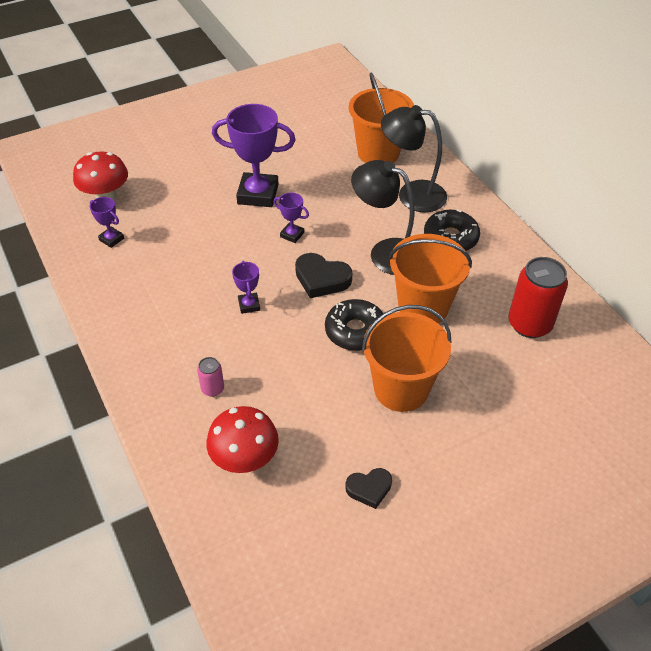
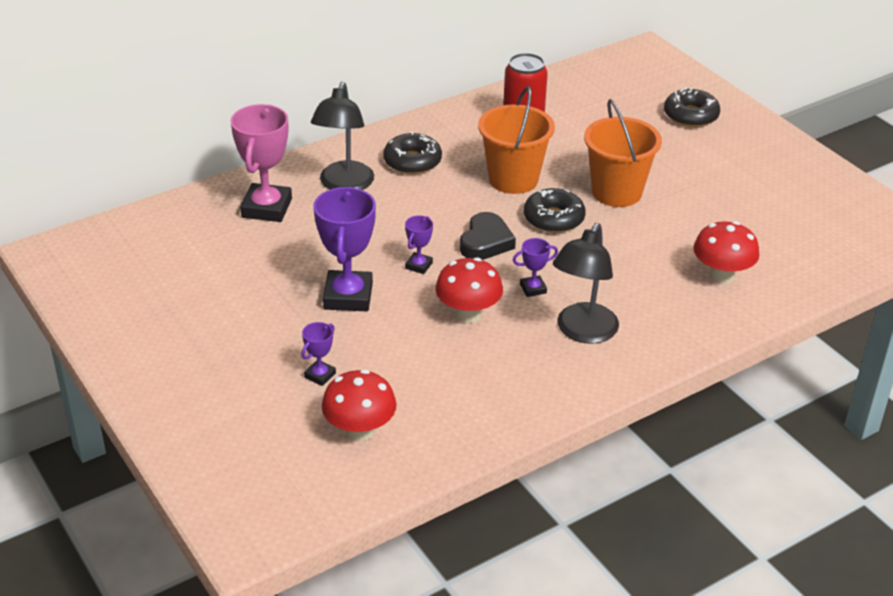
camera: 95 degrees left, 10 degrees down
(111, 239) = (442, 411): purple trophy -> purple trophy (320, 375)
(212, 389) = (649, 303): pink can -> none
(222, 260) = (468, 314): none -> red mushroom
(369, 489) = (725, 208): black heart -> none
(378, 153) = (267, 208): orange bucket -> pink trophy
(385, 252) = (439, 201): black lamp -> black lamp (582, 332)
(571, 491) = (690, 116): none -> black donut

